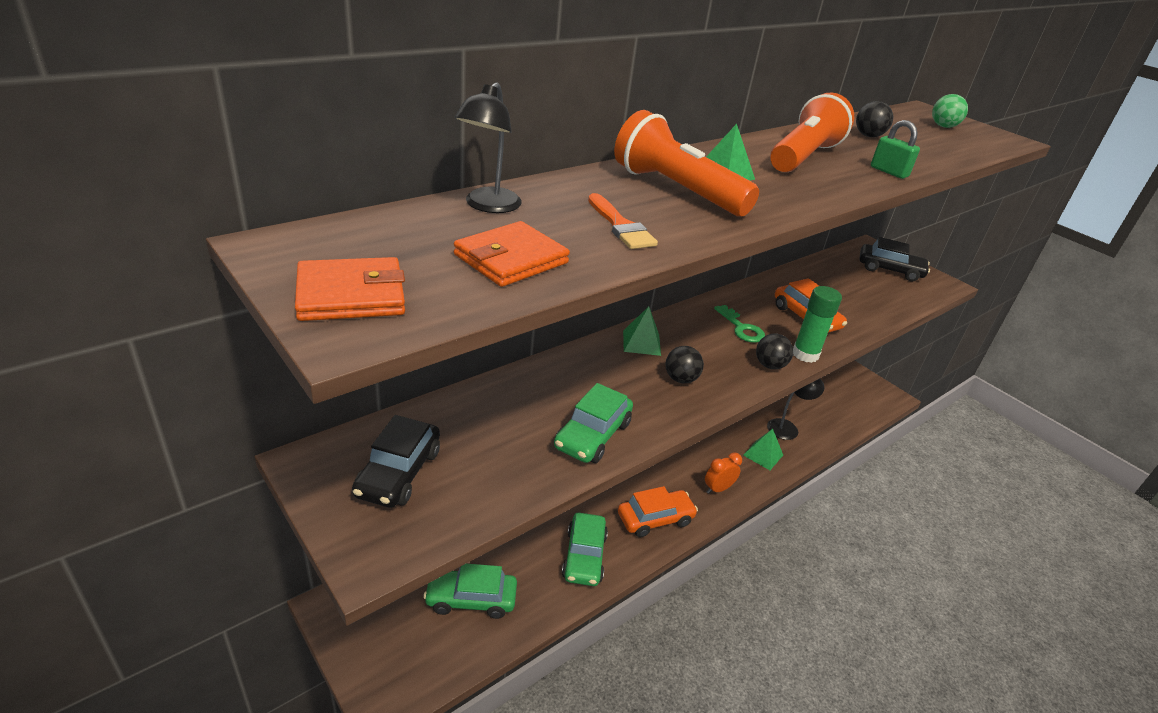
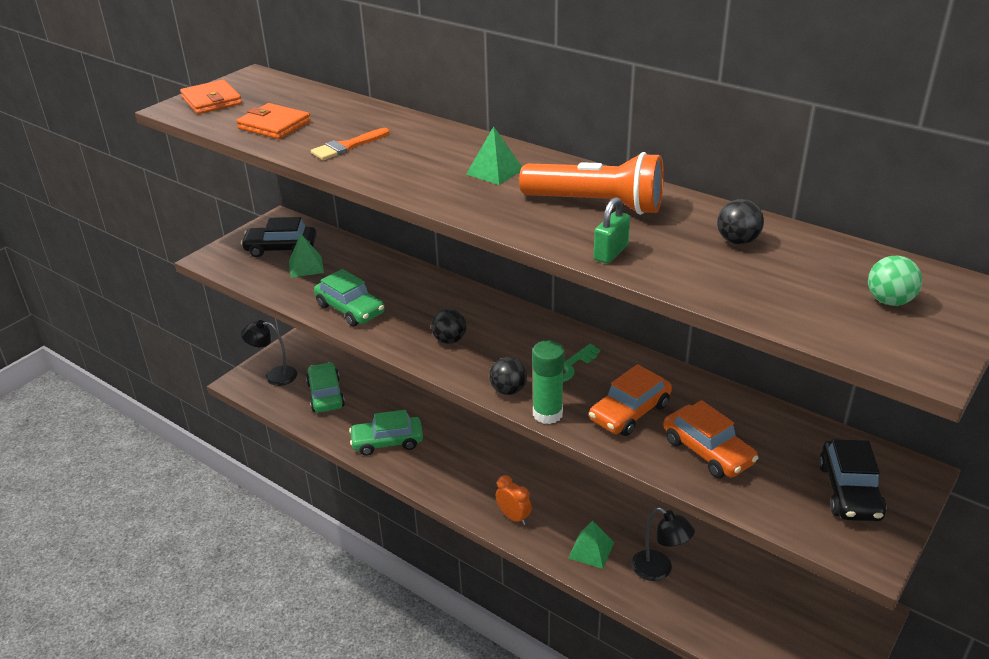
camera: 80 degrees right, 0 degrees up
(488, 206) = (345, 107): black lamp -> black lamp (274, 376)
(592, 435) = (350, 309): green car -> green car turned 150 degrees counterclockwise
(641, 342) = (493, 312): green pyramid -> green pyramid (306, 266)
(655, 519) = (449, 477): orange car -> orange car (707, 451)
(676, 190) = (435, 157): orange flashlight -> none

